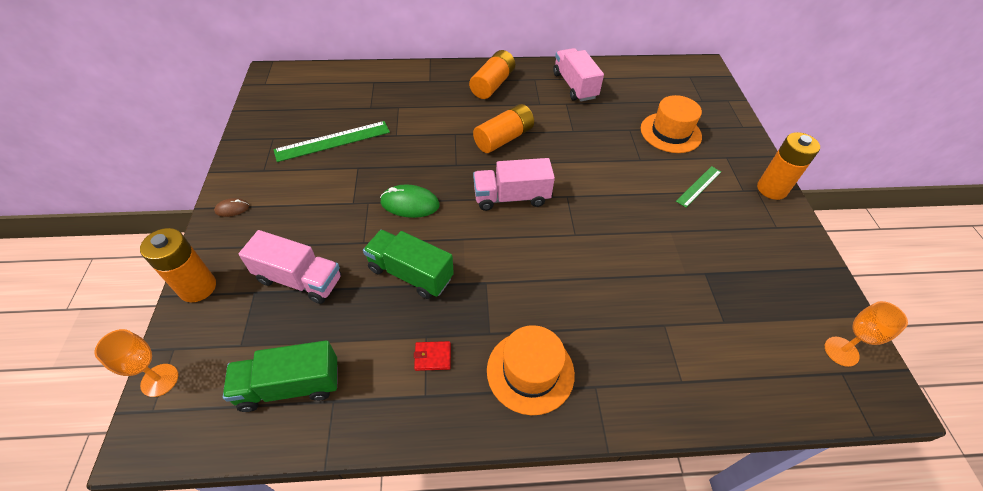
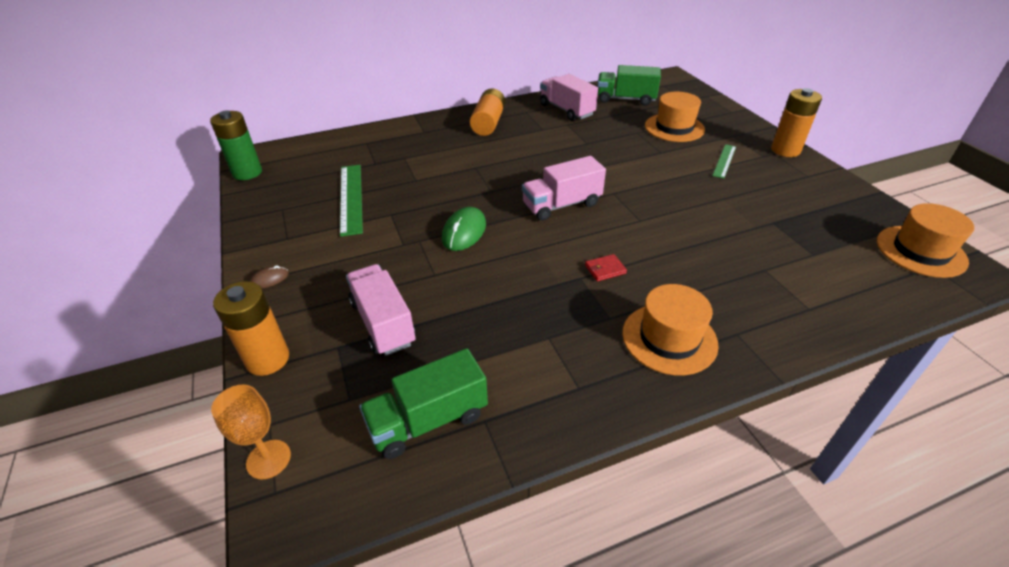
camera: 15 degrees left, 10 degrees down
(262, 92) = (247, 173): none -> green battery
(299, 279) = (383, 323): pink truck -> pink truck turned 120 degrees counterclockwise
(333, 141) = (351, 198): green ruler -> green ruler turned 60 degrees counterclockwise
(410, 204) = (464, 232): green mouse -> green mouse turned 60 degrees counterclockwise
(410, 273) = (500, 289): green truck -> green truck (625, 99)
(432, 357) = (566, 352): red wallet -> red wallet (605, 269)
(504, 138) = (525, 161): orange battery -> none
(841, 351) = (920, 251): orange goblet -> orange hat

